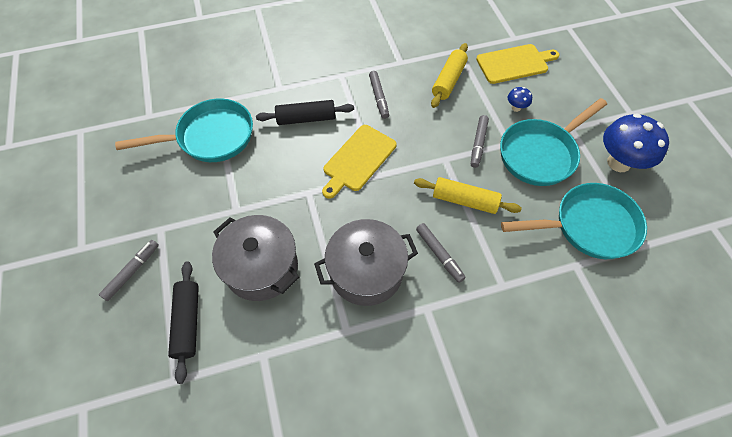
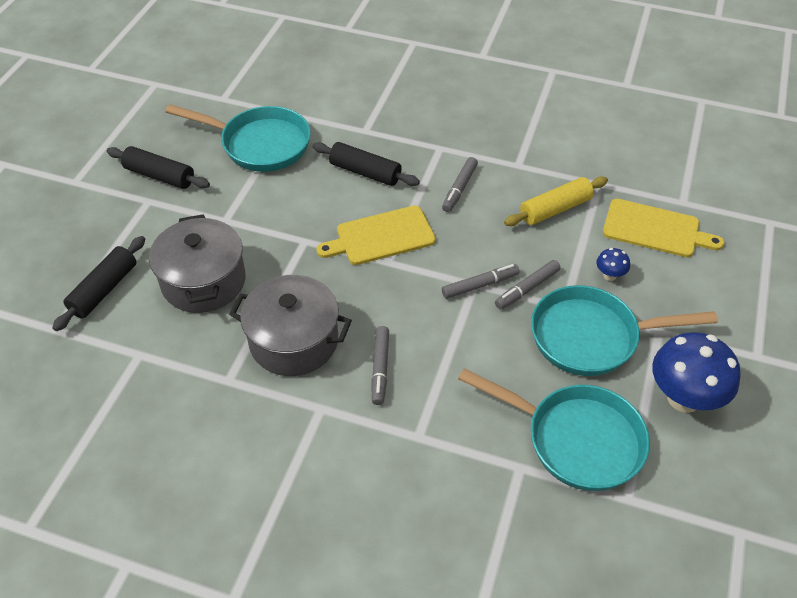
camera: 35 degrees right, 10 degrees down
(132, 272) = (97, 223): grey marker -> grey marker (480, 285)
(151, 204) = (160, 176): none -> black rolling pin
(464, 200) = (456, 334): yellow rolling pin -> none

